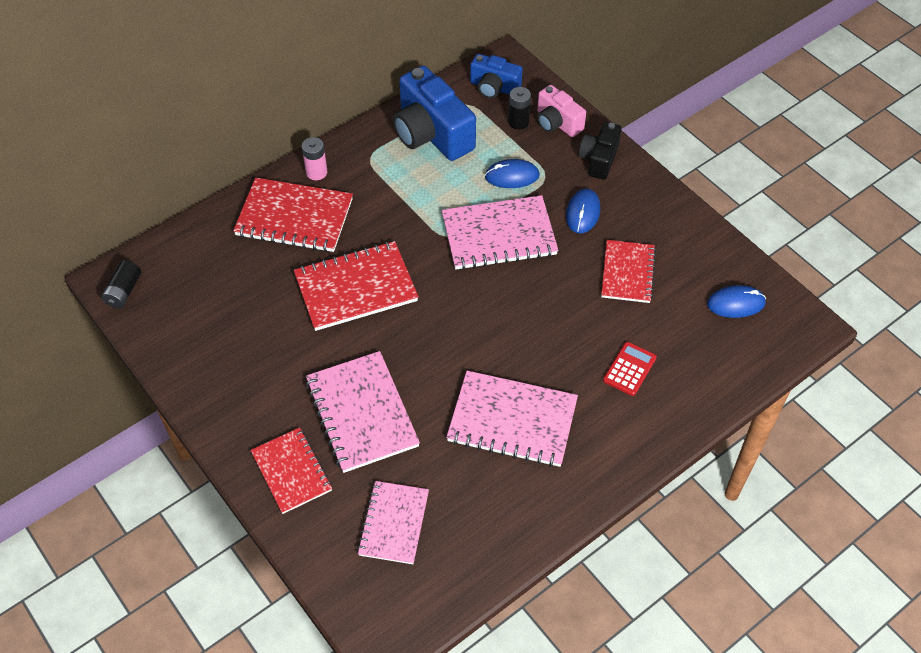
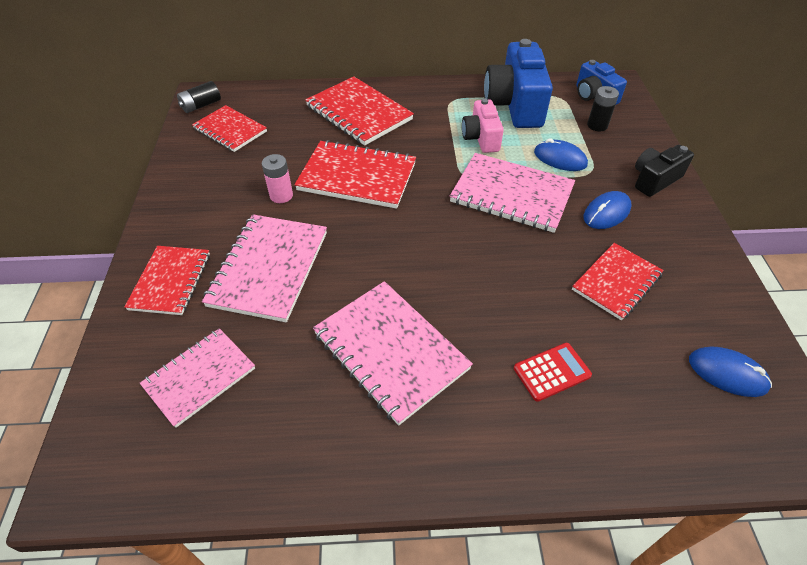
camera: 35 degrees right, 5 degrees down
(186, 303) = (230, 130): none -> red notebook
(316, 172) = (402, 93): pink battery -> pink battery (281, 195)
(557, 123) = (633, 139): pink camera -> pink camera (481, 138)

